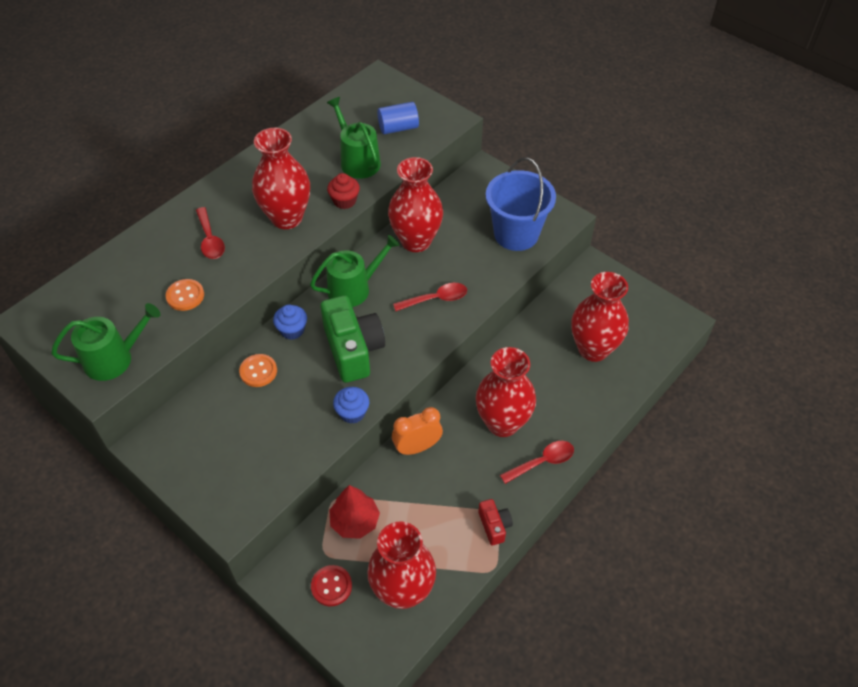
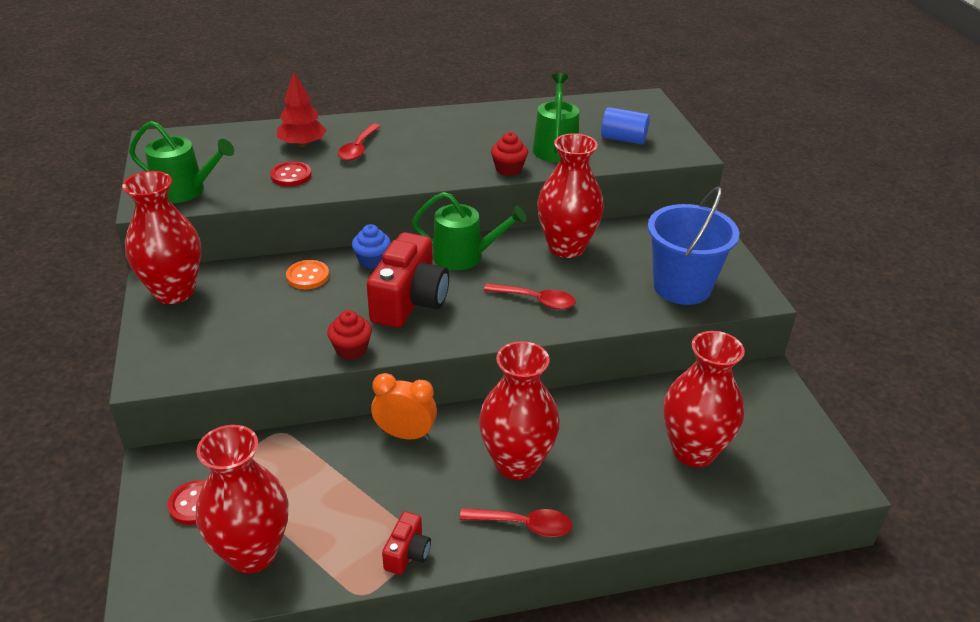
camera: 35 degrees right, 15 degrees down
(185, 296) = (291, 175): orange button -> red button
(287, 218) = (441, 160): red vase -> red vase (174, 292)
(352, 413) = (351, 349): blue cupcake -> red cupcake
(353, 350) = (410, 301): green camera -> red camera
(355, 521) = (277, 462): red tree -> red tree (302, 144)

